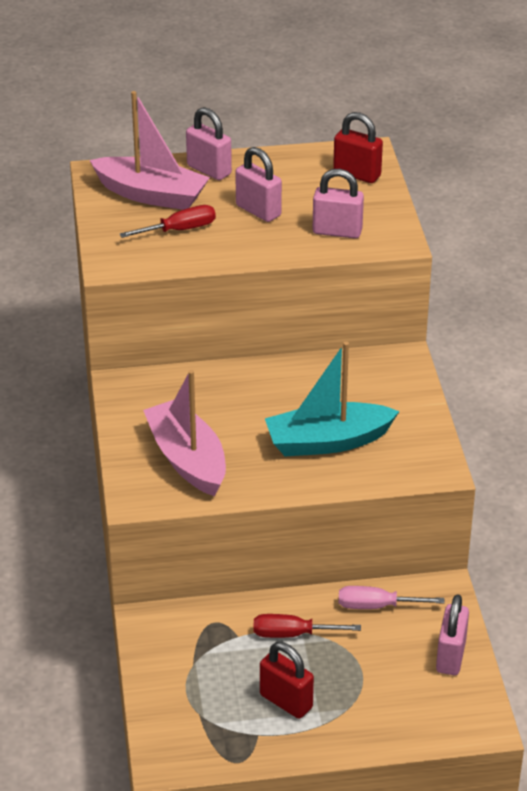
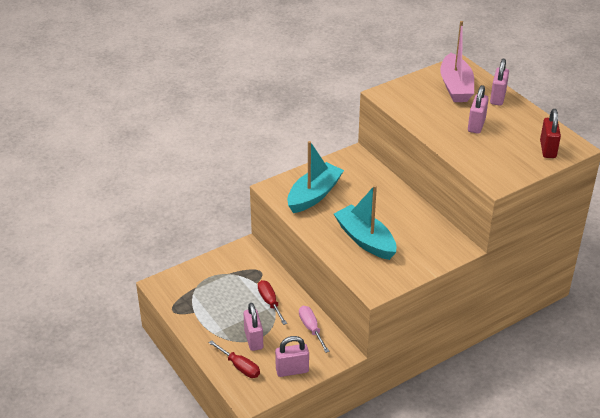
camera: 65 degrees right, 0 degrees up
(179, 230) = (433, 105): red screwdriver -> red screwdriver (239, 366)
(187, 459) = (314, 195): pink boat -> turquoise boat
(286, 701) = (221, 315): red padlock -> none
(337, 231) = (483, 158): pink padlock -> pink padlock (253, 339)

